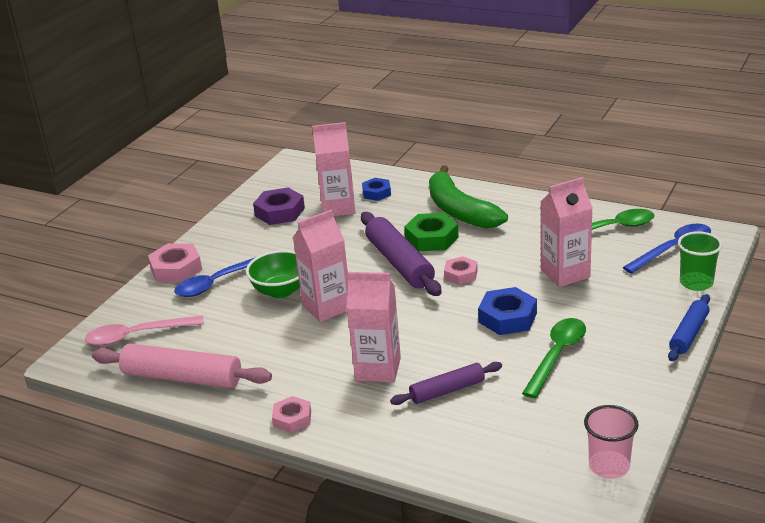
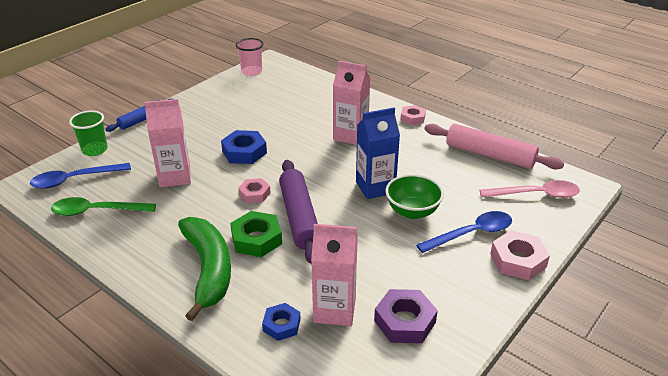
camera: 170 degrees left, 5 degrees up
(327, 307) = (375, 187): pink carton -> blue carton
(447, 390) = (312, 116): purple rolling pin -> none
(557, 355) = (232, 122): green spoon -> none

